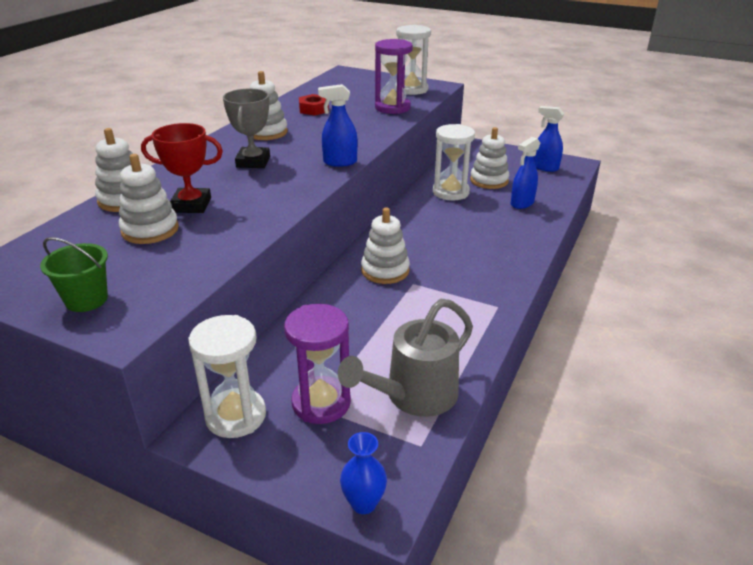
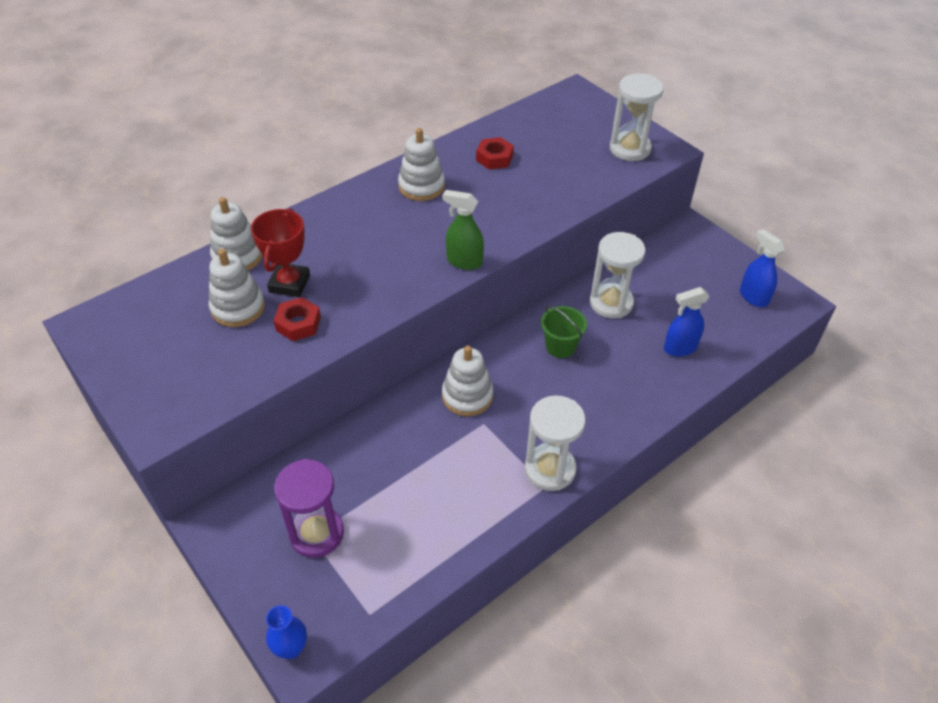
camera: 25 degrees right, 15 degrees up
(86, 300) = (149, 382): green bucket -> green bucket (560, 346)
(191, 205) = (289, 284): red trophy -> red trophy turned 75 degrees clockwise
(220, 226) = (298, 324): none -> red nut
(236, 416) = (244, 517): white hourglass -> white hourglass (550, 469)
(253, 162) = (380, 233): grey trophy -> none
(339, 162) = (464, 261): blue spray bottle -> green spray bottle
(392, 108) = (583, 179): purple hourglass -> none
(413, 396) = (396, 560): grey watering can -> none
(489, 180) = (668, 298): white stacking toy -> none

